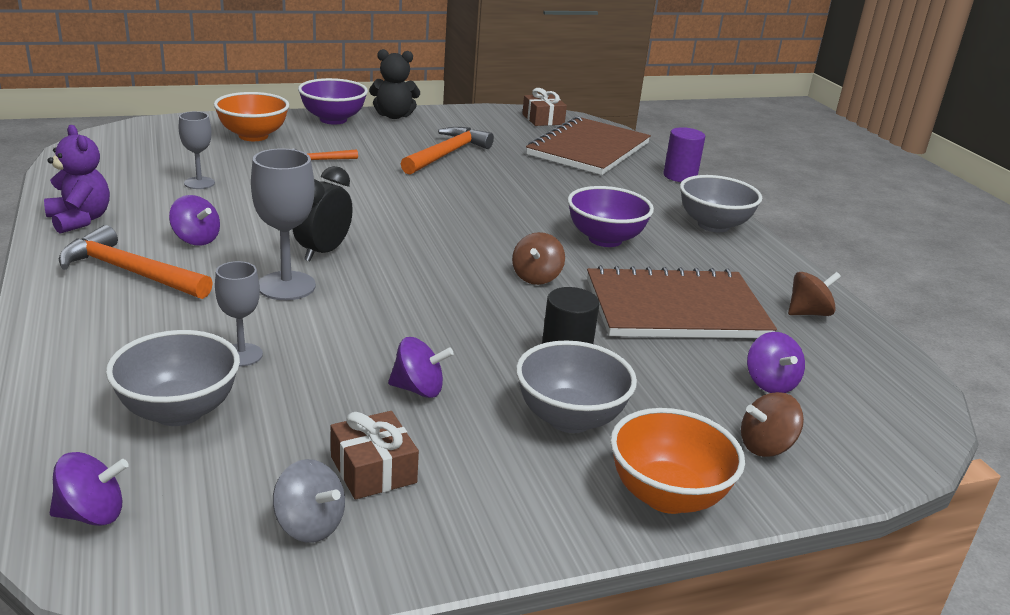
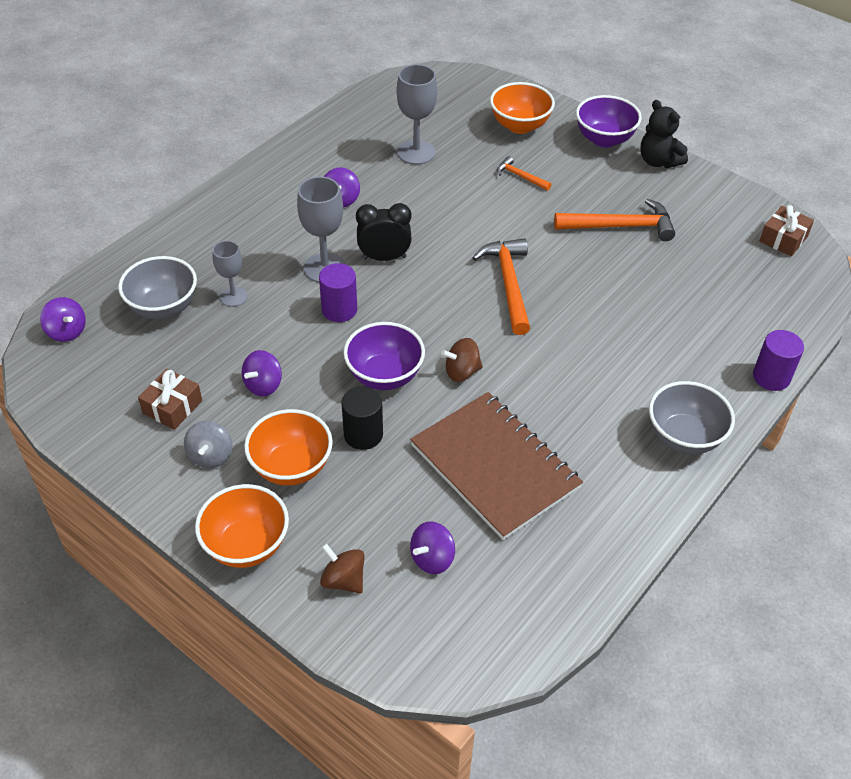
camera: 60 degrees right, 20 degrees up
(80, 220) = (313, 145): purple teddy bear -> none
(129, 271) = (277, 202): orange hammer -> orange hammer (508, 283)
(199, 183) = (416, 152): grey goblet -> grey goblet, size x1.60
(309, 525) = (111, 408): grey spinning top -> grey spinning top (211, 456)
(363, 302) = (339, 310): none -> purple cylinder
(418, 389) = (263, 385): purple spinning top -> purple spinning top turned 60 degrees clockwise
(569, 418) = (291, 467): grey bowl -> orange bowl
(588, 149) = (751, 296): brown notebook -> none
(605, 239) = (570, 382): purple bowl -> purple bowl (384, 376)
(808, 313) = (576, 552): brown spinning top -> none

